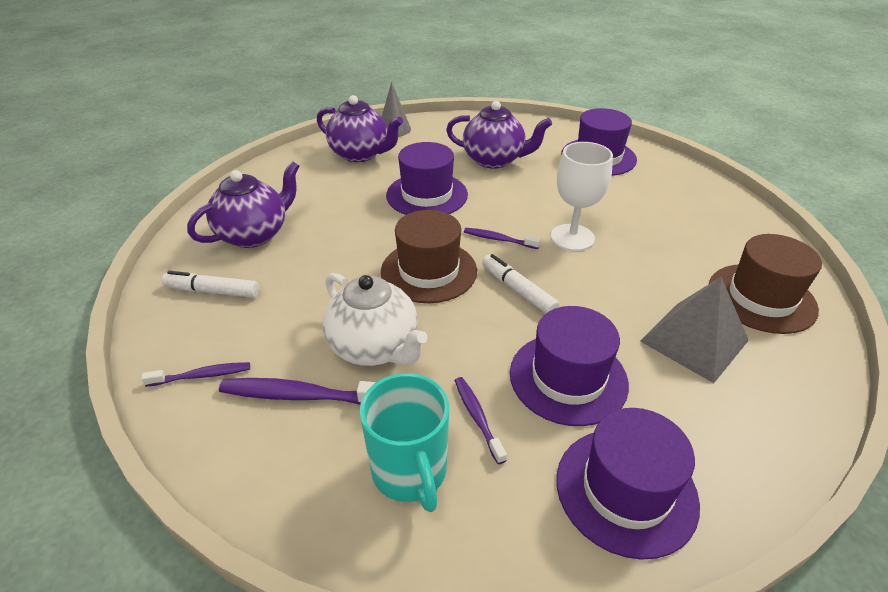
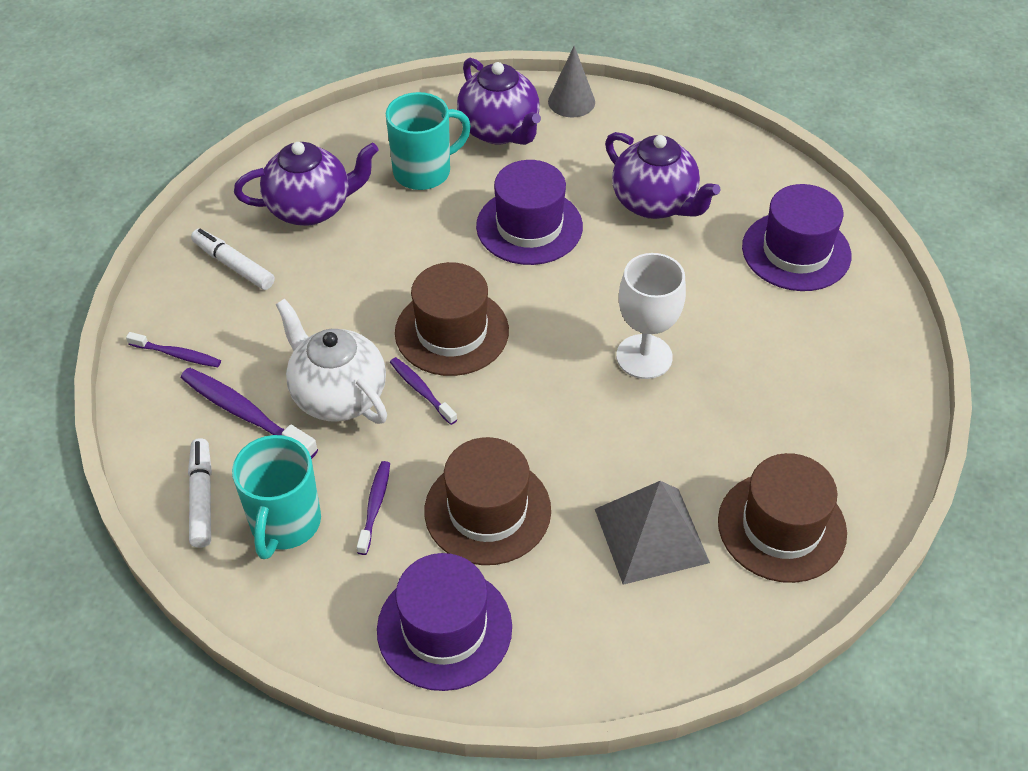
camera: 30 degrees right, 10 degrees up
(326, 189) = (424, 171): none -> turquoise mug
(375, 347) = (338, 395): white teapot -> white teapot turned 150 degrees clockwise
(499, 239) = (558, 323): purple toothbrush -> purple toothbrush (421, 390)
(518, 290) = (523, 396): white marker -> white marker (202, 498)
(568, 378) = (487, 510): purple hat -> brown hat

